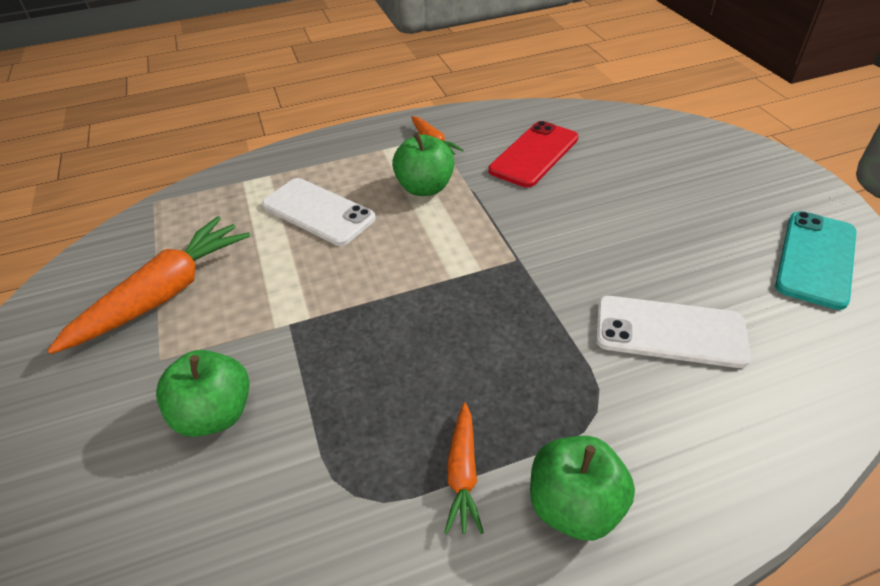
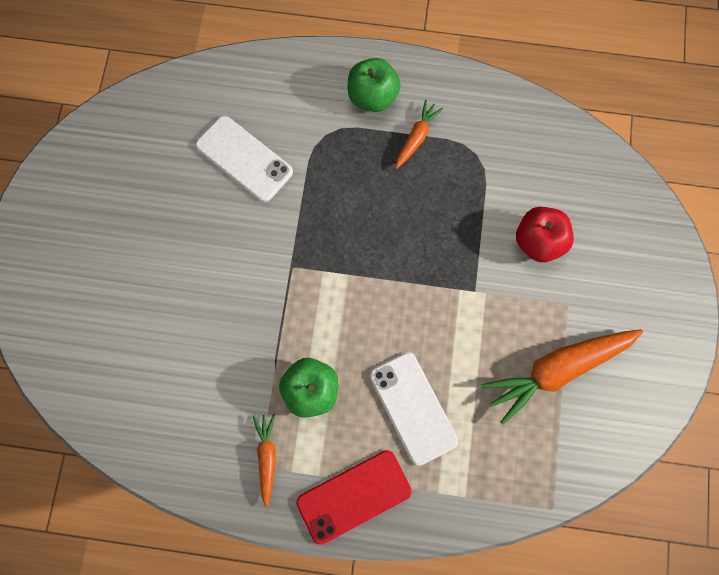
camera: 155 degrees left, 30 degrees up
(215, 414) = (538, 241): green apple -> red apple
(534, 154) = (192, 383): red phone -> red phone (354, 496)
(816, 259) = (102, 160): turquoise phone -> none

